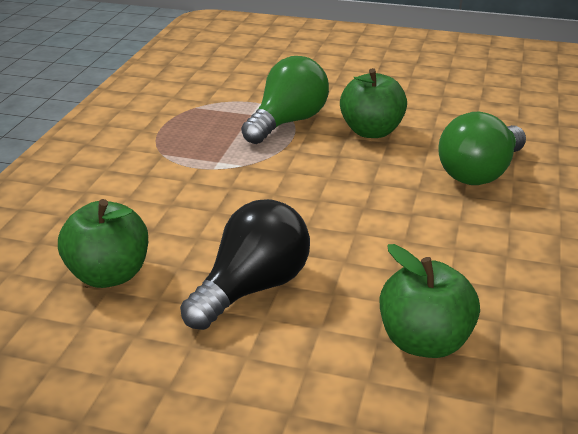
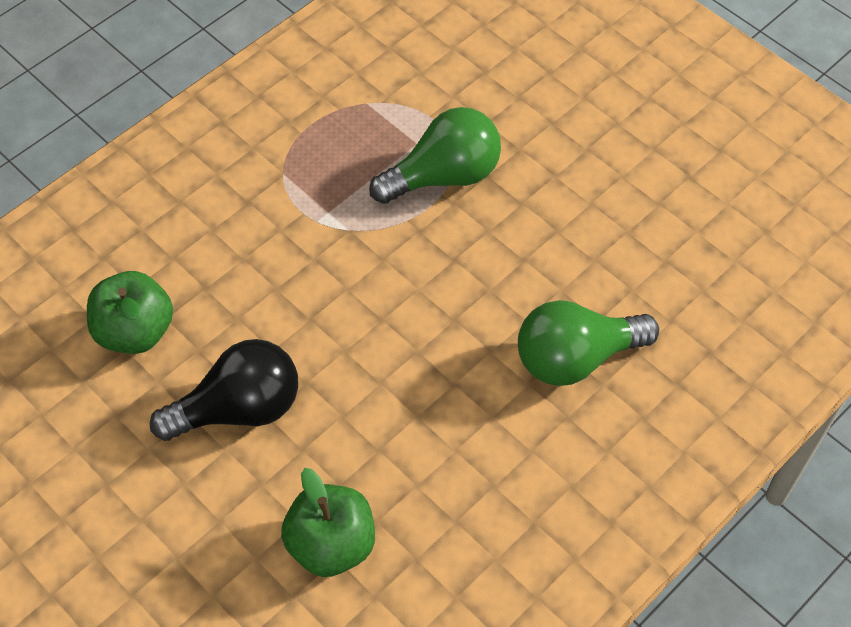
camera: 30 degrees right, 25 degrees up
(371, 131) = (520, 234): green apple -> none

